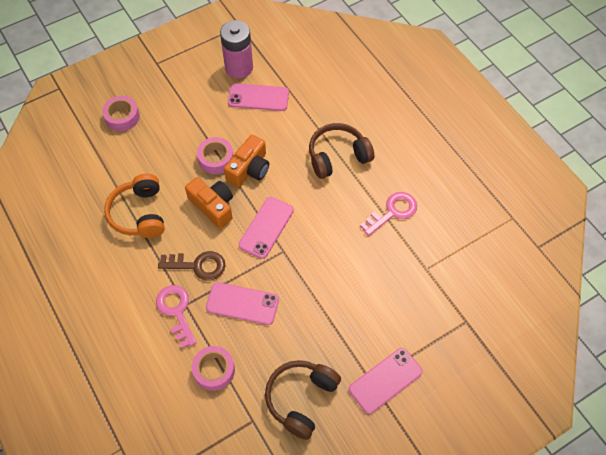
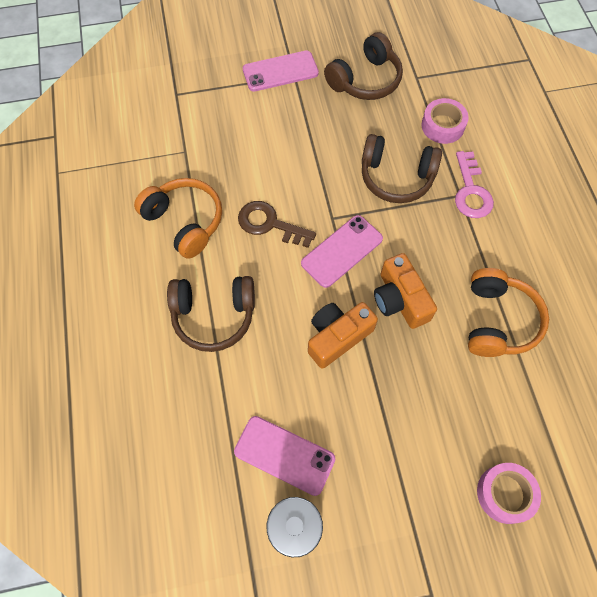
camera: 160 degrees left, 5 degrees up
(198, 265) = (436, 232): brown key -> brown key (269, 224)
(216, 159) = (378, 368): pink tape -> none
(242, 303) = (396, 177): pink phone -> brown headphones
(393, 211) = (184, 222): pink key -> orange headphones

